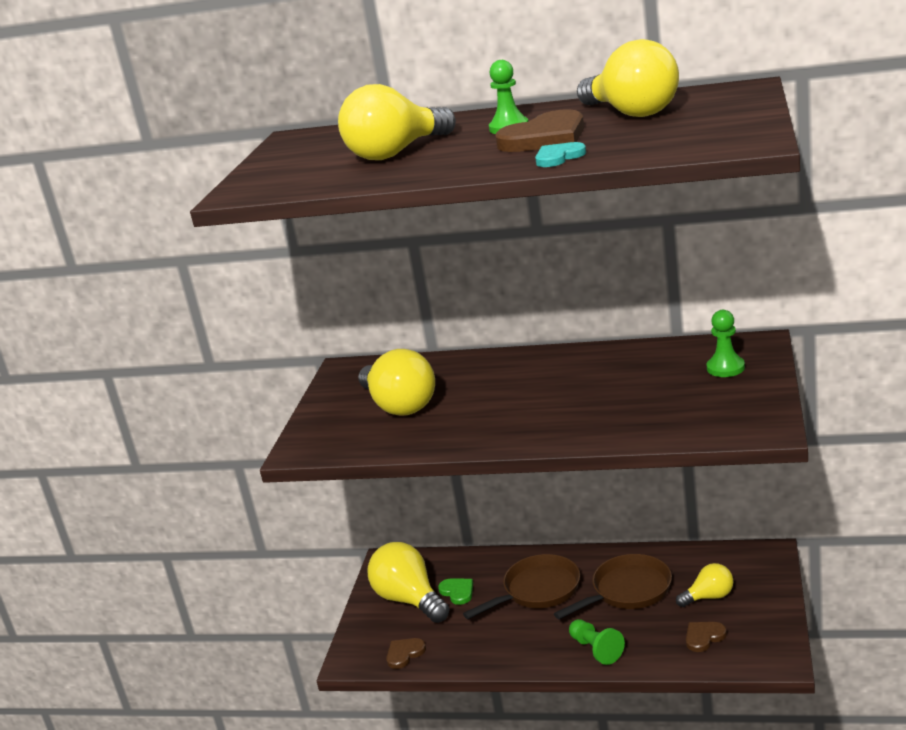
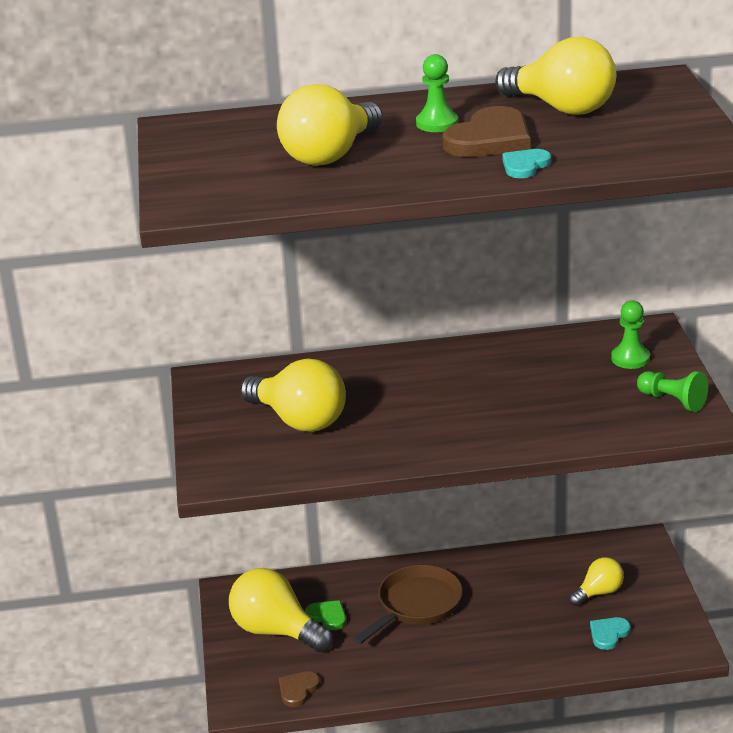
camera: 20 degrees left, 5 degrees up
(596, 649) = (504, 660): green pawn -> green pawn (672, 401)
(627, 591) = (512, 595): brown pan -> none
(704, 637) = (608, 634): brown heart -> turquoise heart

